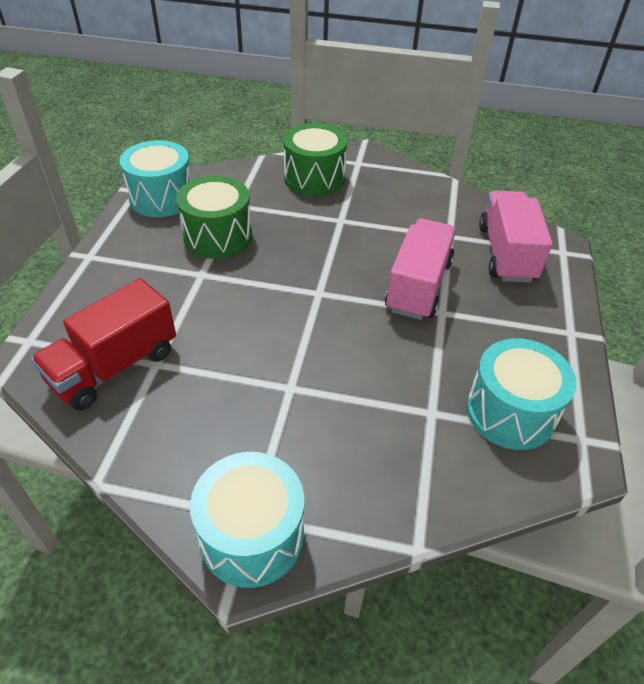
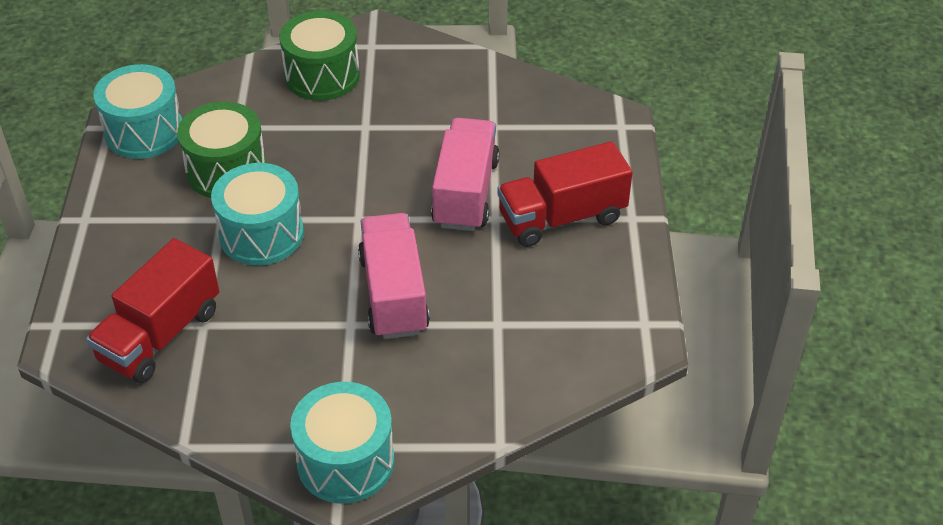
camera: 10 degrees left, 0 degrees up
(504, 321) = (562, 217): none -> red truck
(506, 253) = (558, 138): pink truck -> pink truck (394, 294)
(510, 412) = (574, 310): turquoise drum -> turquoise drum (261, 234)

